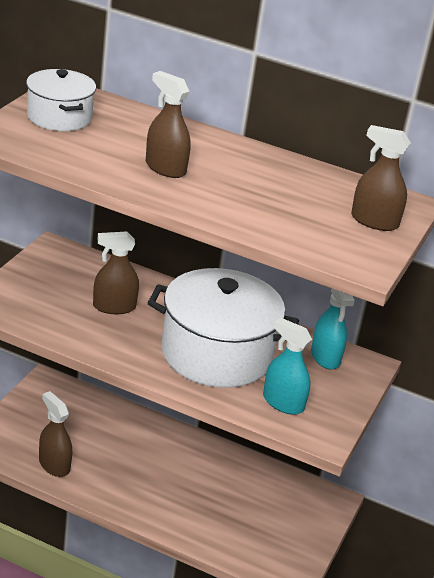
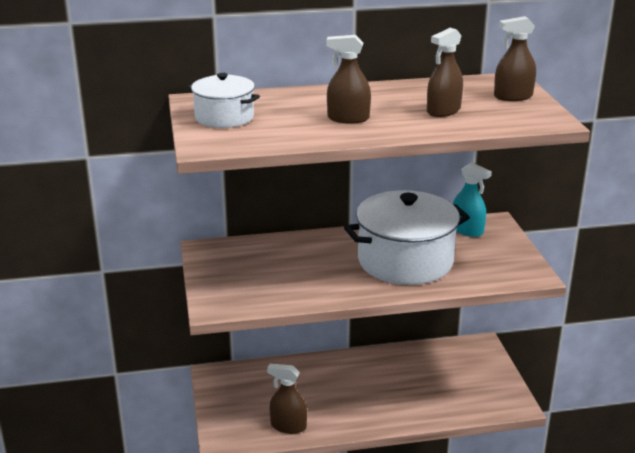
camera: 30 degrees left, 5 degrees down
(114, 307) = (300, 265): brown spray bottle -> brown spray bottle (443, 111)
(283, 403) = (484, 269): turquoise spray bottle -> none

